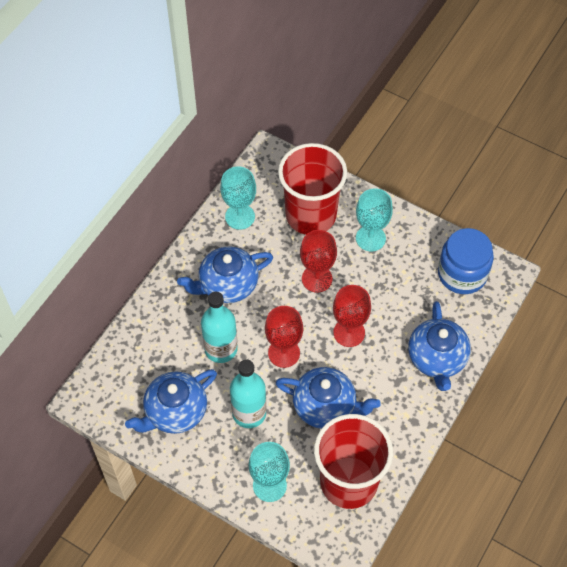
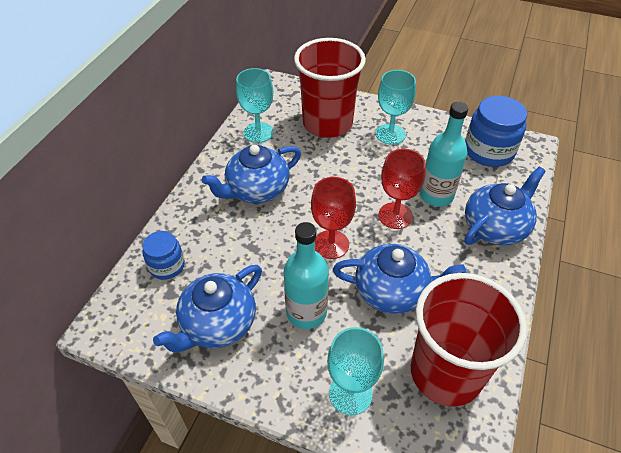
camera: 10 degrees left, 10 degrees down
(138, 351) = (167, 266): none -> blue jar
(221, 349) = (260, 250): turquoise bottle -> turquoise bottle (436, 195)
(317, 279) = (348, 173): red goblet -> none
(437, 359) = (495, 227): blue teapot -> blue teapot turned 120 degrees counterclockwise

